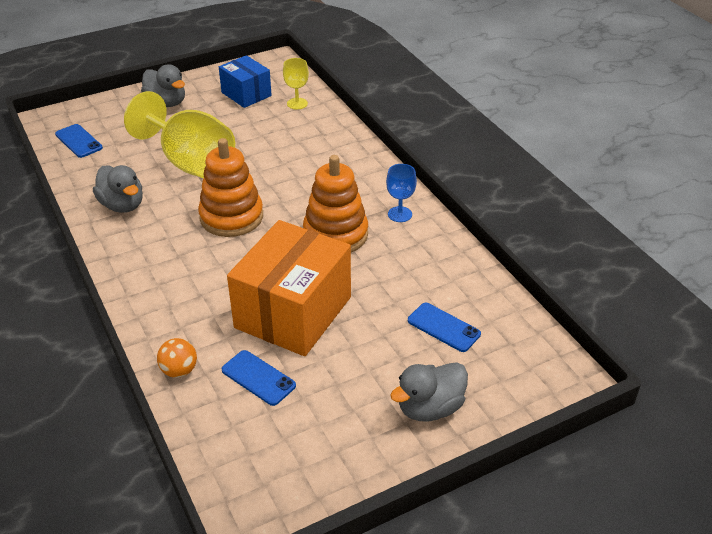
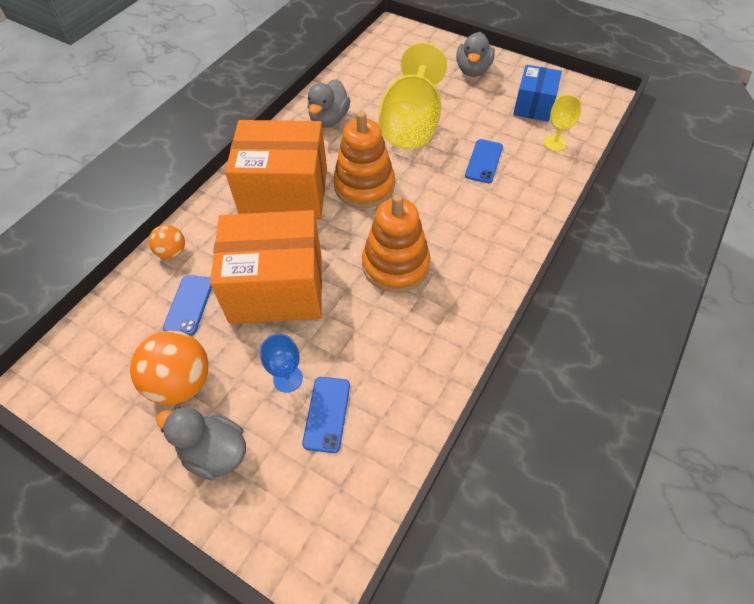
camera: 60 degrees right, 15 degrees up
(78, 141) = (381, 56): blue phone -> blue phone (484, 161)
(185, 267) = (284, 192): none -> orange box
(342, 409) = (181, 382): none -> orange ball
(400, 214) = (462, 299): blue goblet -> blue goblet (288, 378)

